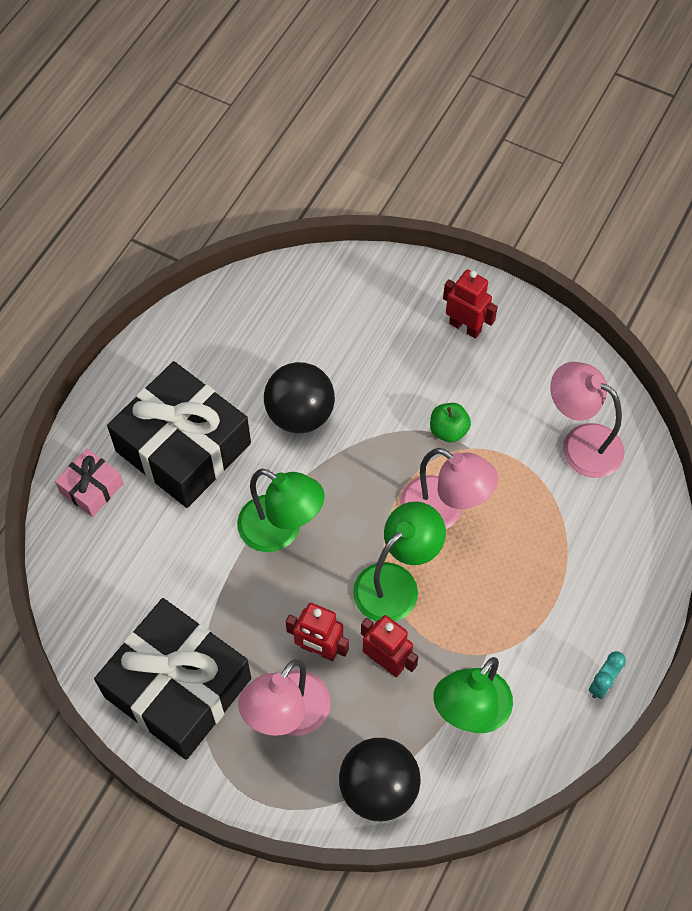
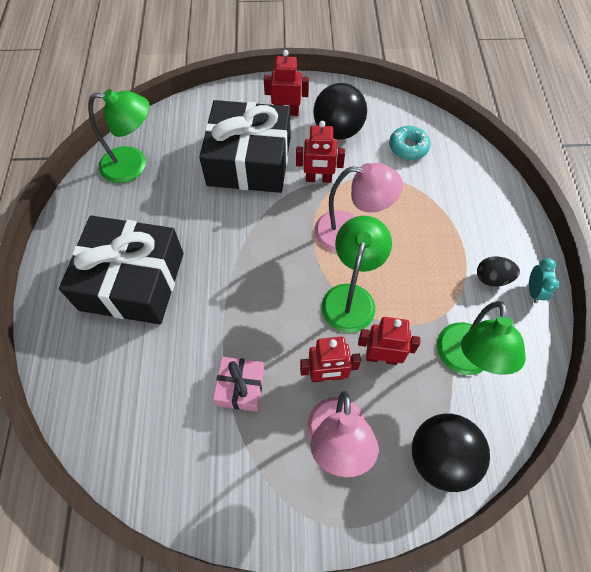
camera: 30 degrees left, 0 degrees up
(91, 488) = (73, 348): pink gift -> pink gift (240, 387)
(178, 687) = (235, 470): black gift -> black gift (249, 161)
(281, 531) = (244, 304): green lamp -> green lamp (133, 165)
(300, 414) = (208, 217): black ball -> black ball (338, 130)
(448, 430) = (318, 179): green apple -> red robot
(565, 646) = (492, 278): none -> black egg
(580, 443) = (408, 147): pink lamp -> turquoise donut

